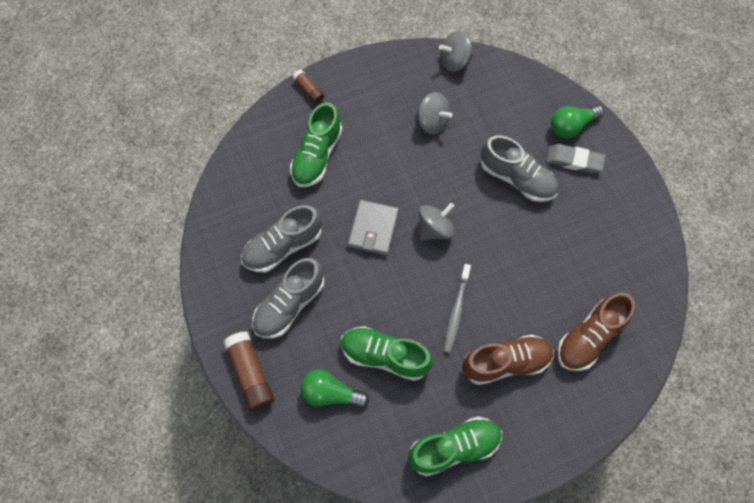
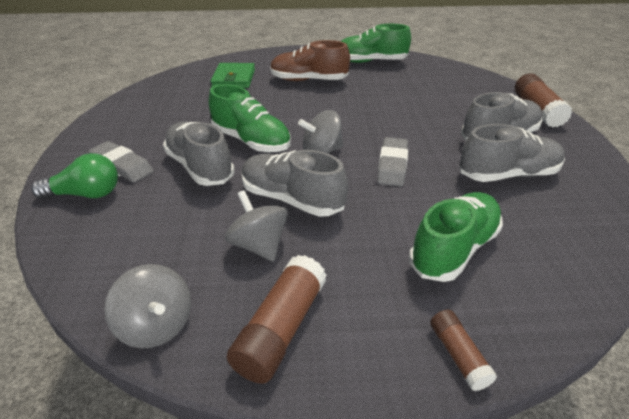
camera: 160 degrees left, 30 degrees down
(331, 393) = (461, 91): green light bulb -> none
(373, 229) = (392, 165): grey wallet -> grey eraser
(385, 356) = (408, 98): green shoe -> green shoe (251, 141)
(395, 77) = (281, 328): none -> brown glue stick
(432, 166) = (291, 199): none -> grey shoe
(454, 61) = (156, 325): grey spinning top -> grey spinning top turned 45 degrees clockwise
(456, 311) = (332, 106): grey toothbrush -> none
(589, 337) = (234, 78): brown shoe -> green wallet

